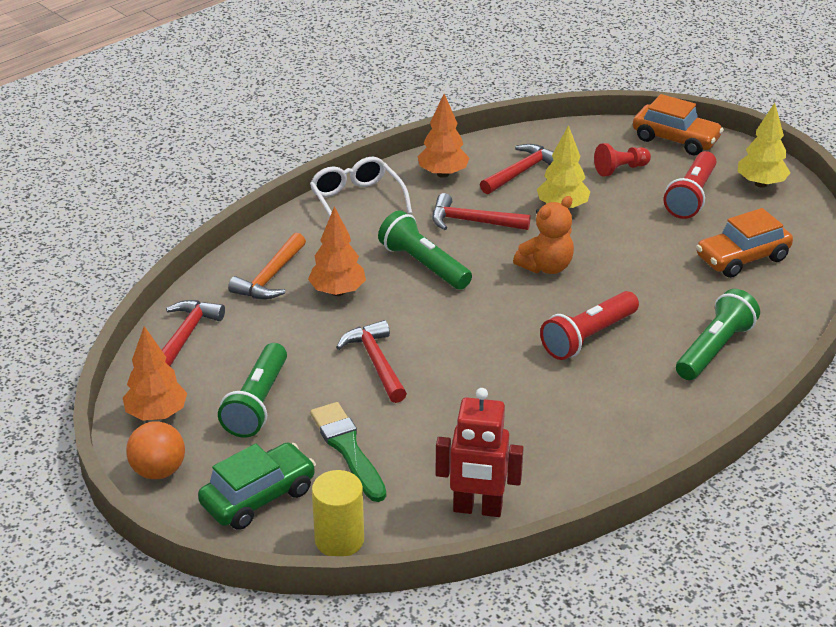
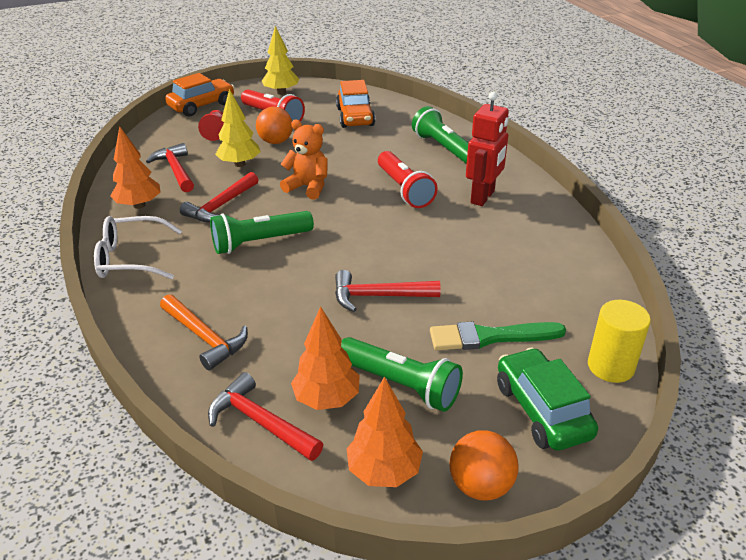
camera: 70 degrees left, 0 degrees up
(337, 292) = (261, 298): orange tree -> orange tree (327, 399)
(477, 509) = (585, 282): red robot -> red robot (483, 197)
(546, 267) = (308, 187): orange teddy bear -> orange teddy bear turned 45 degrees counterclockwise
(630, 216) = (276, 142): none -> orange ball

